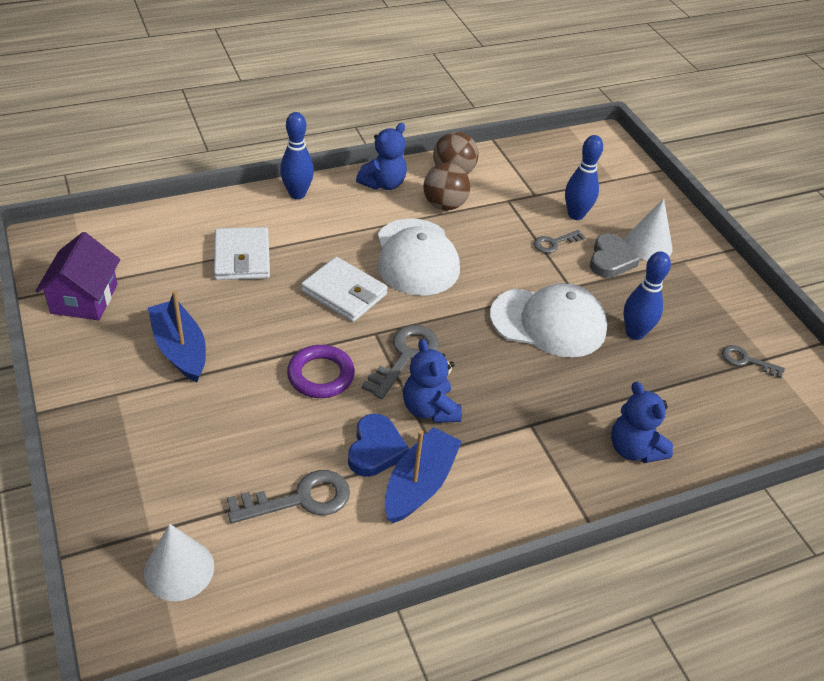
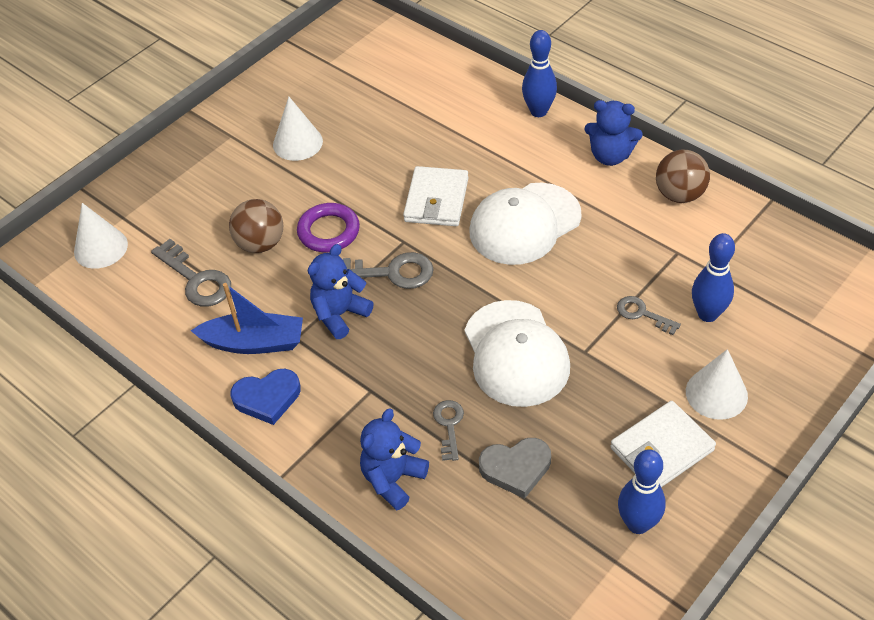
camera: 70 degrees right, 5 degrees up
(84, 298) = (311, 69): purple house -> none
(180, 349) = (297, 143): blue boat -> white cone
(242, 257) = (426, 121): white wallet -> white wallet (661, 449)
(375, 449) = (273, 300): blue heart -> blue heart (267, 398)
(444, 205) = (621, 210): brown ball -> brown ball (260, 244)
(610, 260) = (658, 369): grey heart -> grey heart (516, 468)
(634, 333) = (557, 428): blue bowling pin -> blue bowling pin (638, 524)
(746, 361) = (595, 542): grey key -> grey key (449, 425)

